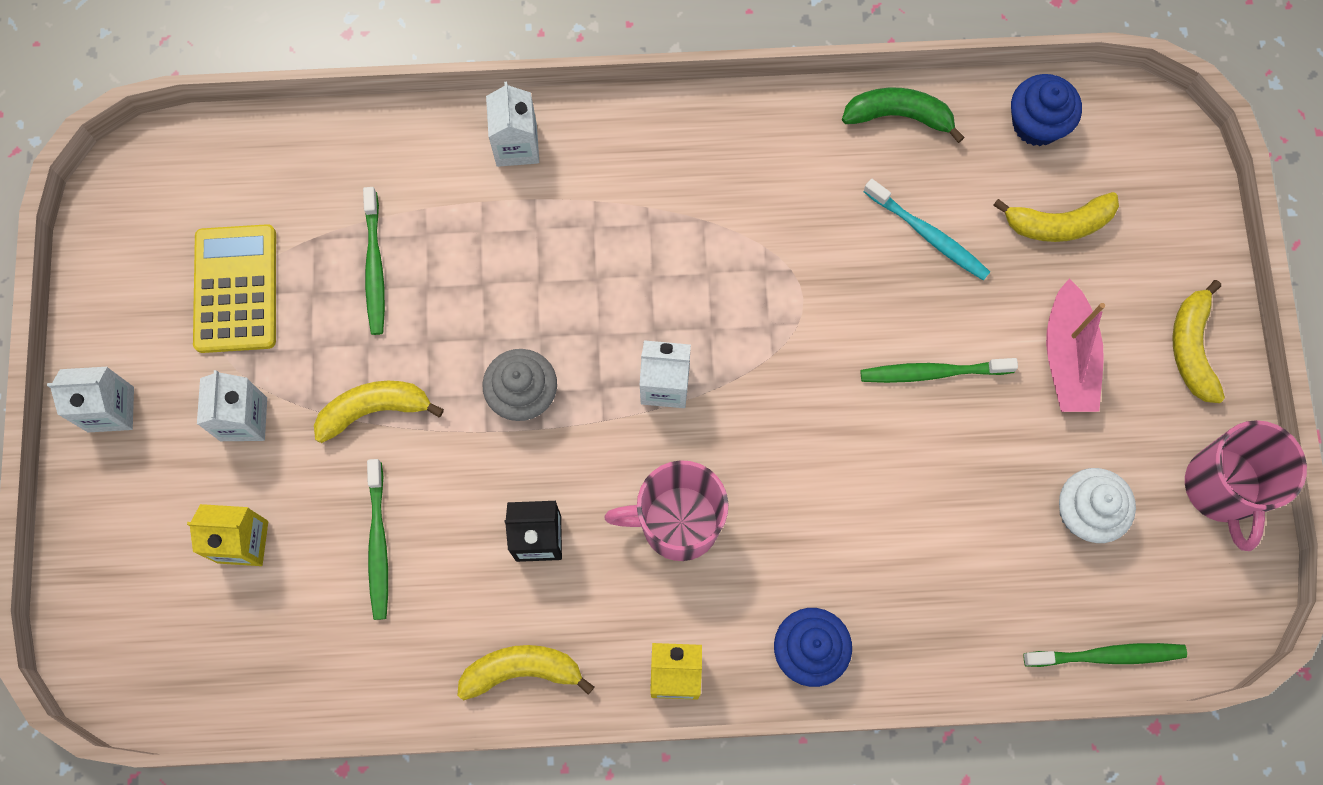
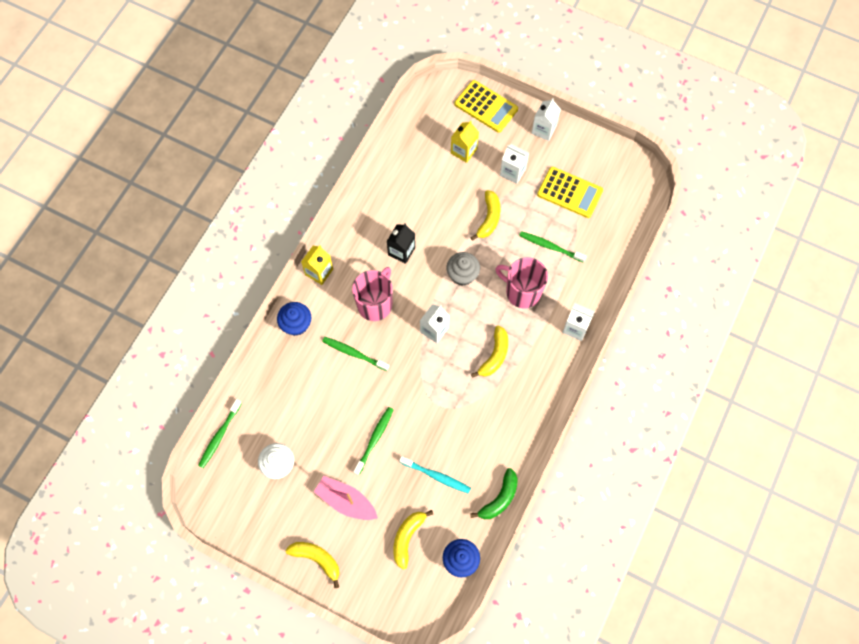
camera: 120 degrees right, 5 degrees down
(109, 554) = (486, 107): none -> yellow calculator
(378, 543) = (434, 195): green toothbrush -> green toothbrush (354, 353)
(522, 671) = (355, 220): yellow banana -> yellow banana (494, 355)
(928, 234) = (436, 476): turquoise toothbrush -> turquoise toothbrush turned 135 degrees counterclockwise
(1221, 488) = (251, 529): pink mug -> pink mug (522, 292)

